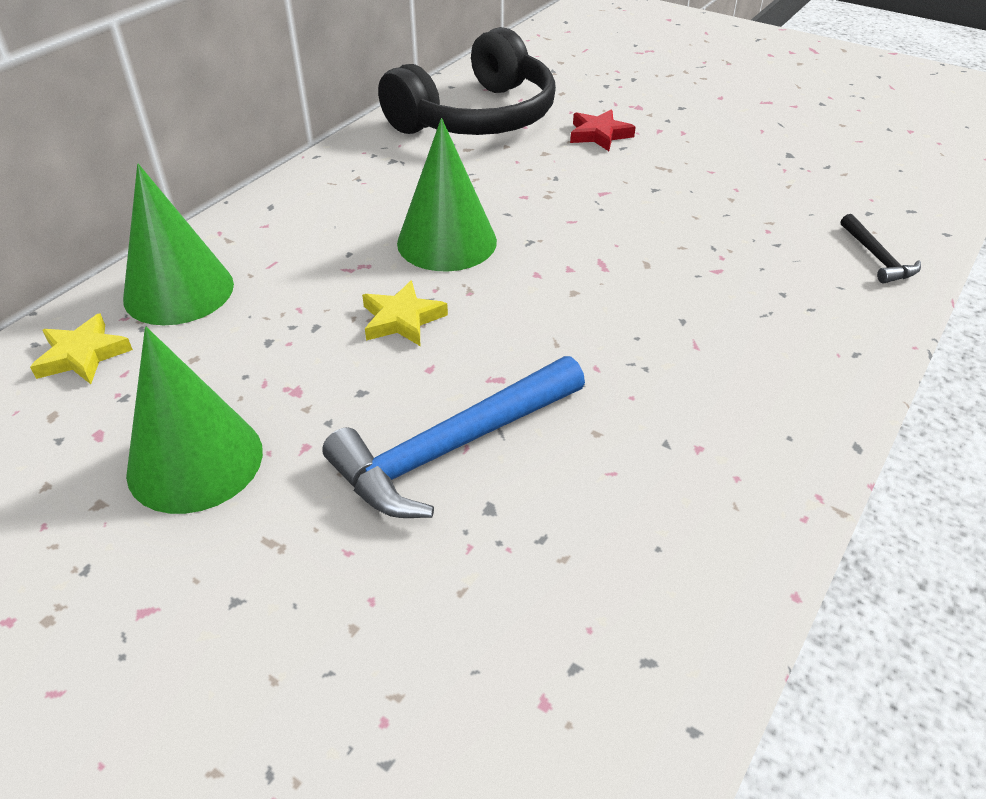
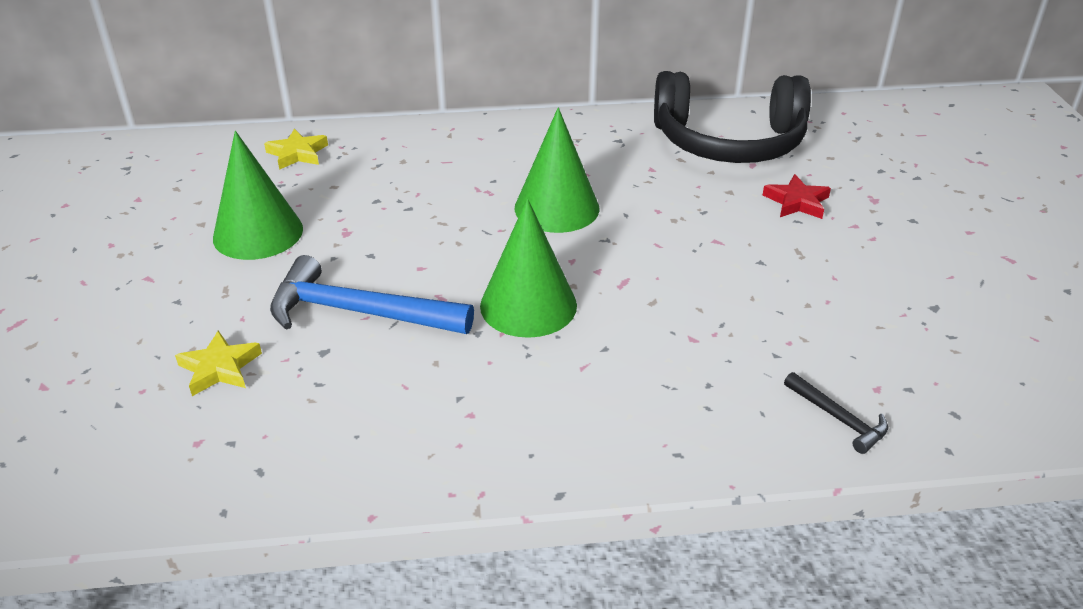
camera: 50 degrees right, 5 degrees down
(179, 291) = (383, 148): green cone -> green cone (528, 305)
(402, 319) = (454, 233): yellow star -> yellow star (219, 368)
(877, 258) = (838, 419): black hammer -> black hammer turned 75 degrees counterclockwise

